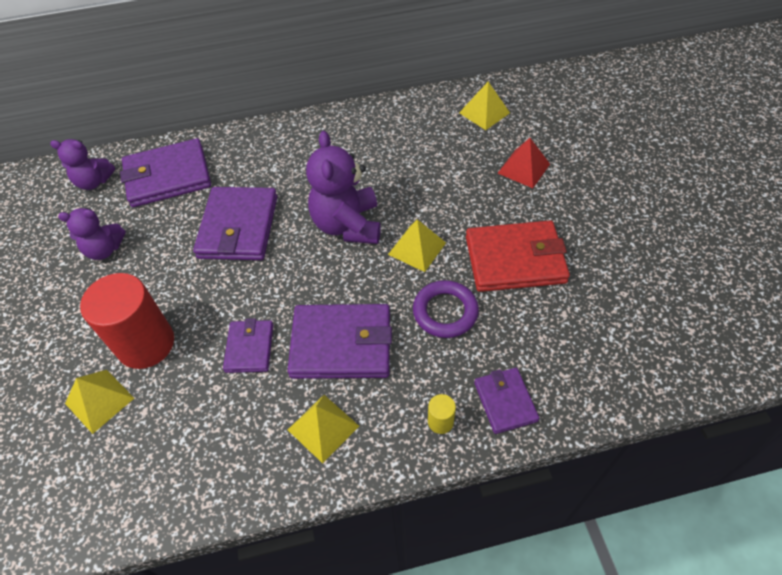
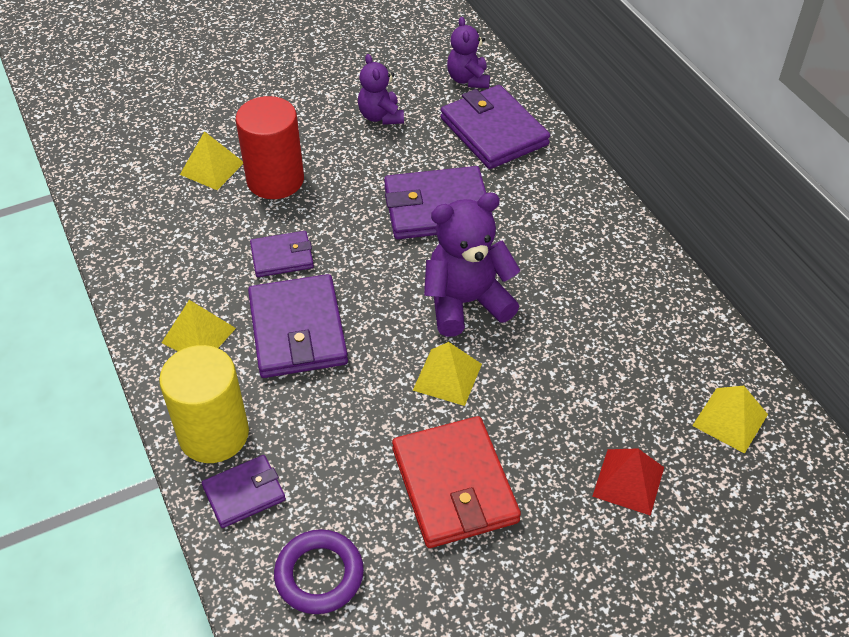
camera: 75 degrees right, 5 degrees down
(440, 421) = (214, 434): yellow cylinder -> yellow cylinder, size x2.42
(445, 312) = (357, 419): purple ring -> purple ring (319, 575)

